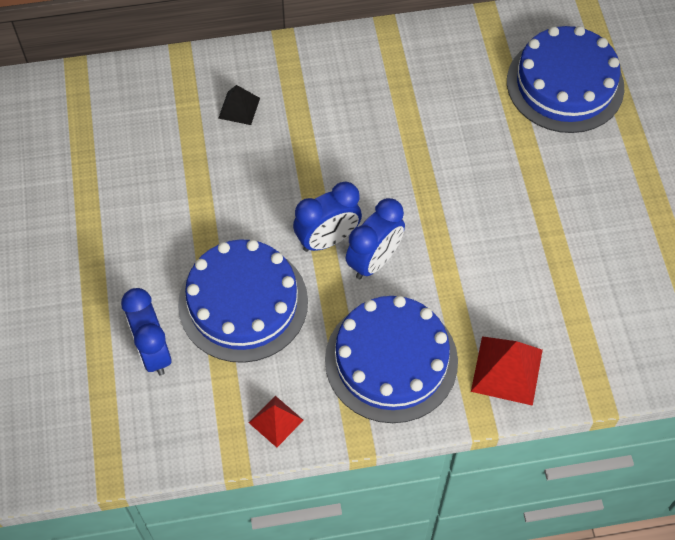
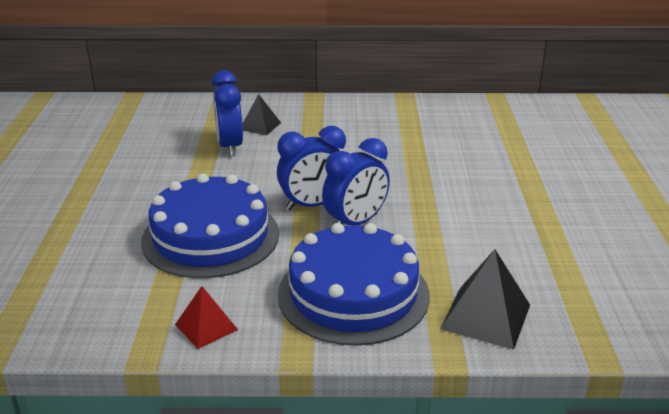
camera: 10 degrees right, 30 degrees down
(153, 351) = (102, 260): blue clock -> blue clock (230, 146)
(506, 370) = (485, 316): red pyramid -> black pyramid
(565, 84) = (566, 138): blue cake -> none

